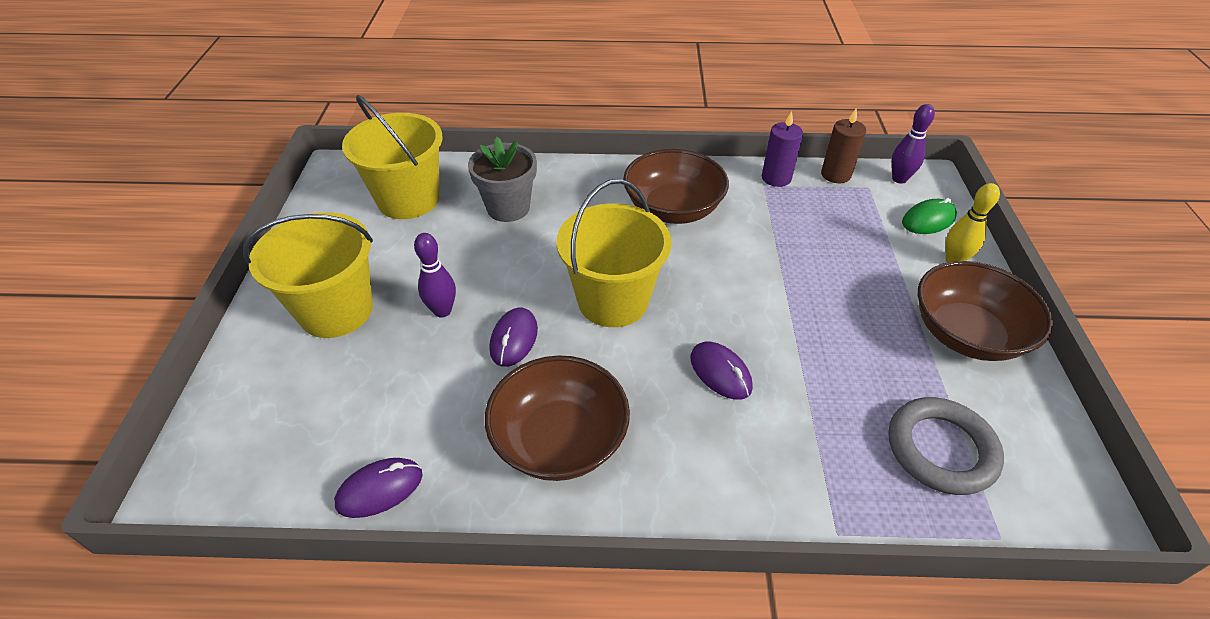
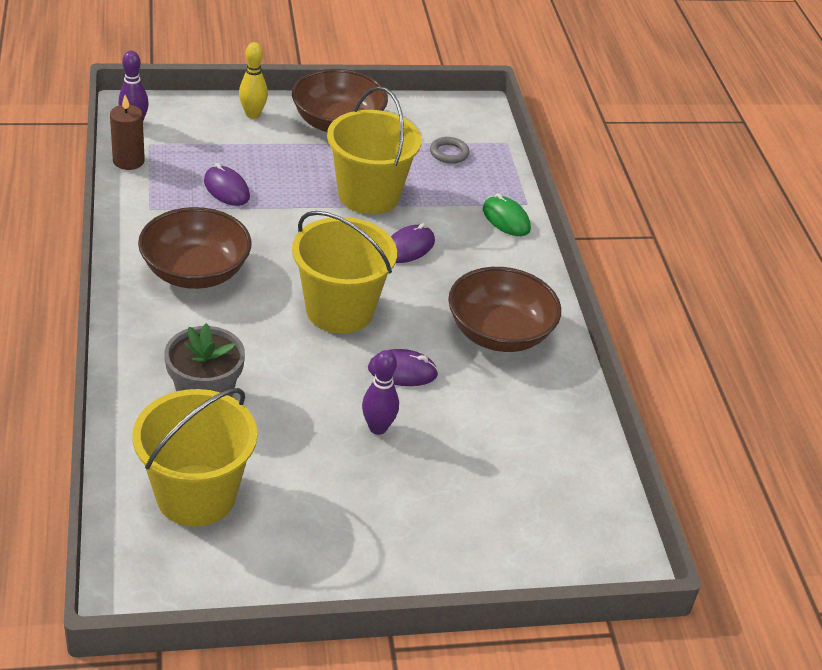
camera: 105 degrees left, 5 degrees down
(336, 310) = (395, 513): yellow bucket -> yellow bucket (368, 195)
(380, 489) = (577, 430): purple mouse -> purple mouse (226, 189)
(776, 178) = (136, 199): purple candle -> none
(928, 220) = (198, 118): green mouse -> green mouse (506, 219)
(941, 449) = (449, 153): grey ring -> grey ring, size x0.54

